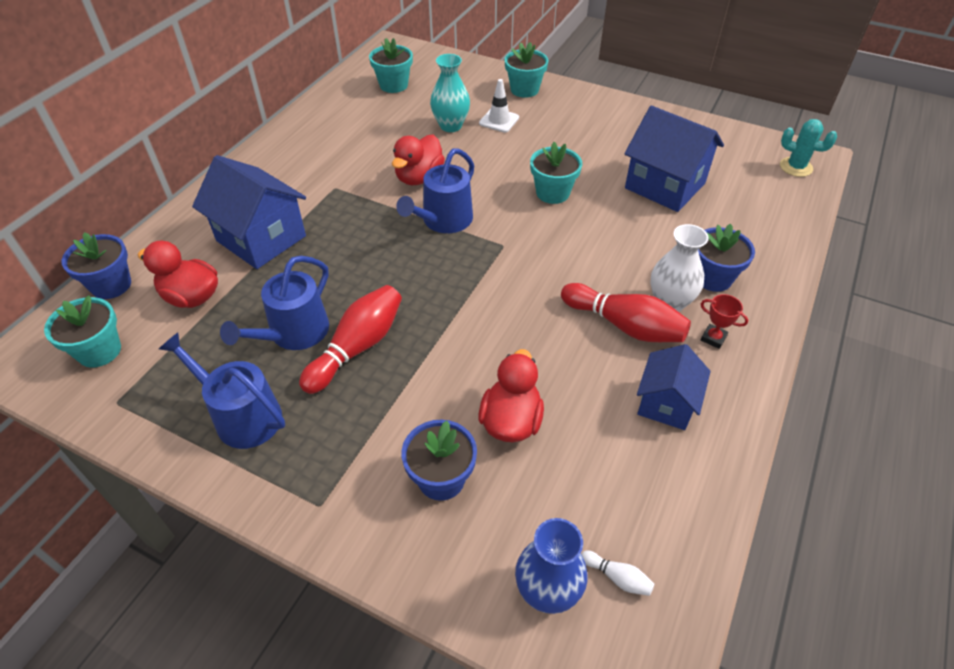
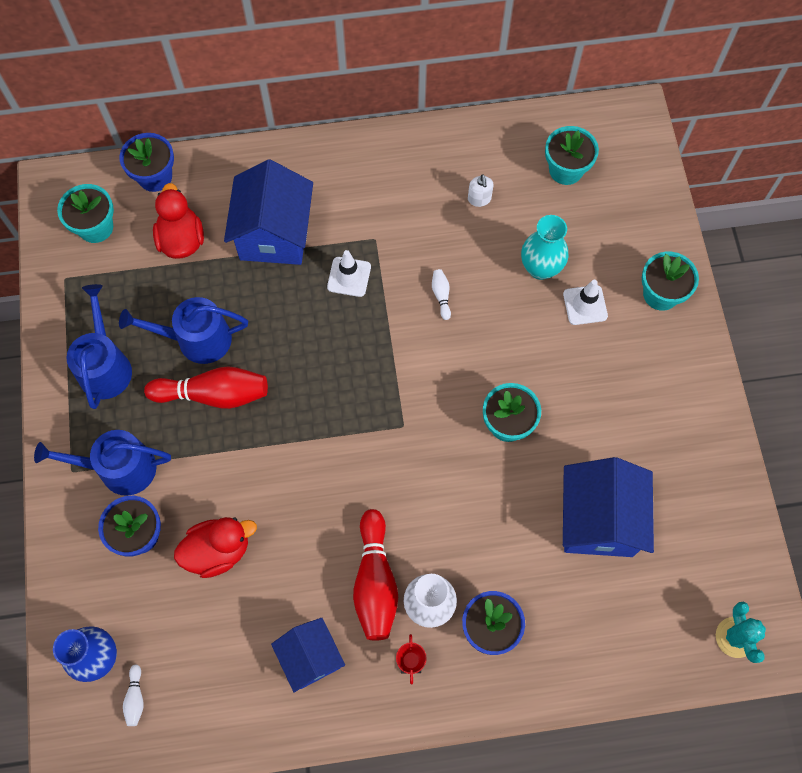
camera: 55 degrees right, 20 degrees up
(348, 215) = (349, 277): none -> white traffic cone
(367, 127) = (479, 199): none -> white soap dispenser
(419, 177) = (441, 296): red duck -> white bowling pin
(443, 220) = (399, 356): blue watering can -> blue watering can (120, 468)
(666, 403) = (310, 657): blue house -> blue house turned 75 degrees clockwise

